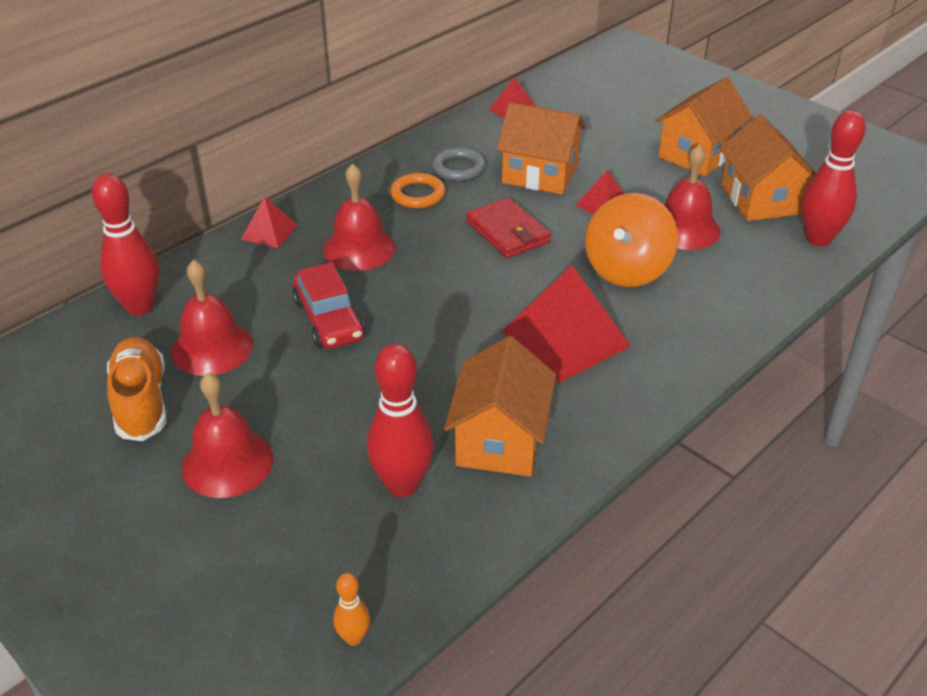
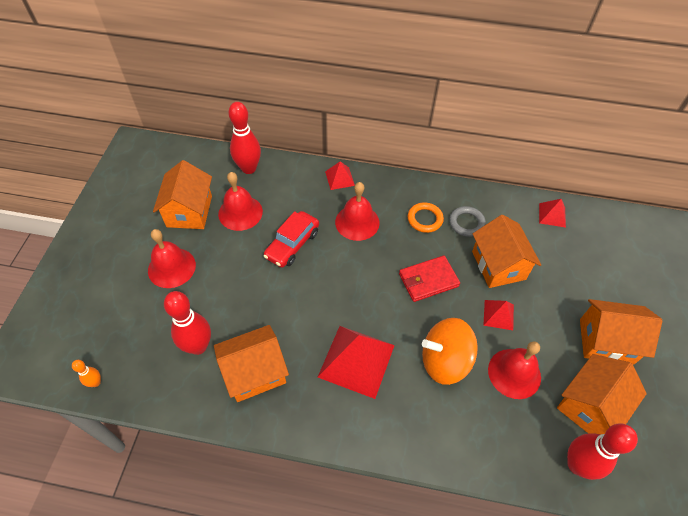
camera: 55 degrees right, 15 degrees up
(141, 402) = (189, 211): orange shoe -> orange house
(507, 232) = (428, 280): red wallet -> red wallet turned 45 degrees clockwise

